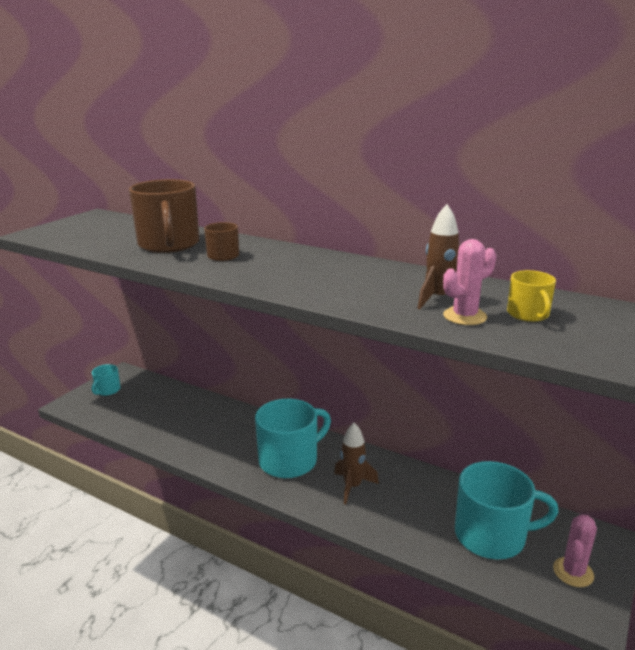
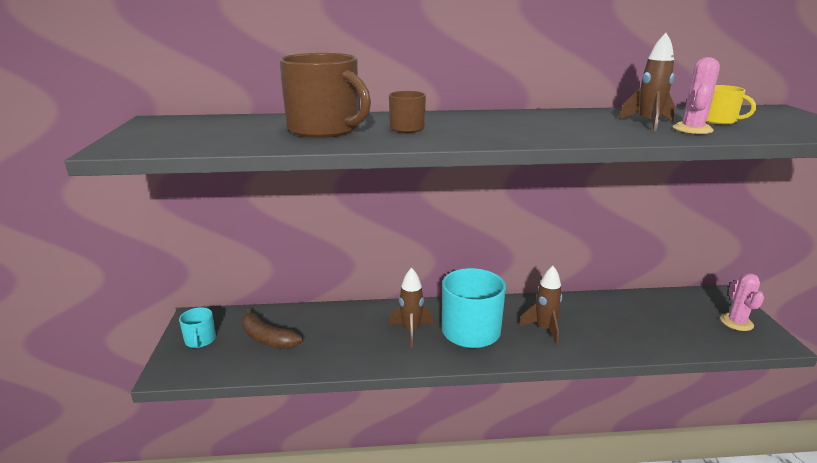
camera: 35 degrees left, 0 degrees up
(145, 405) = (267, 338): none -> brown banana
(243, 441) = (411, 331): none -> brown rocket
(492, 535) = (670, 321): turquoise mug -> none

